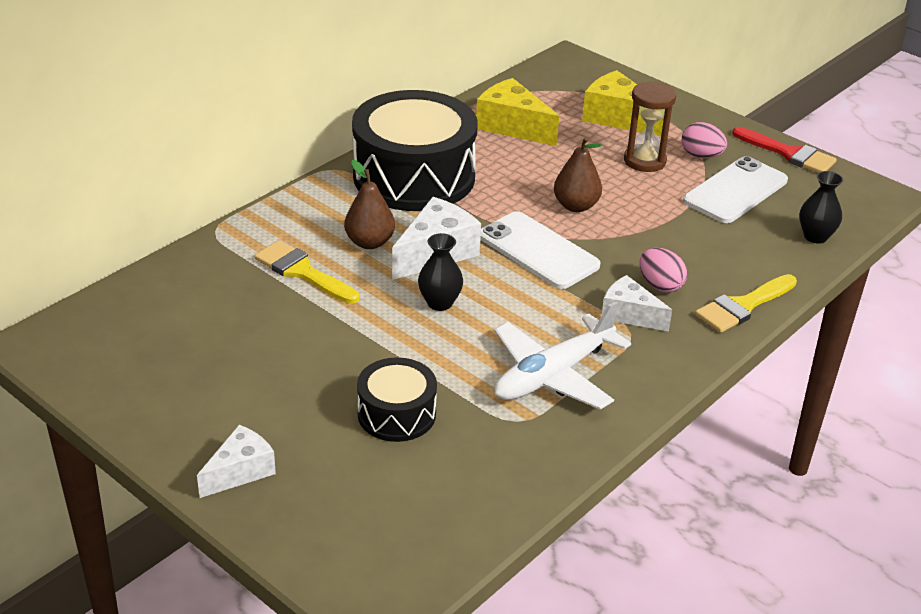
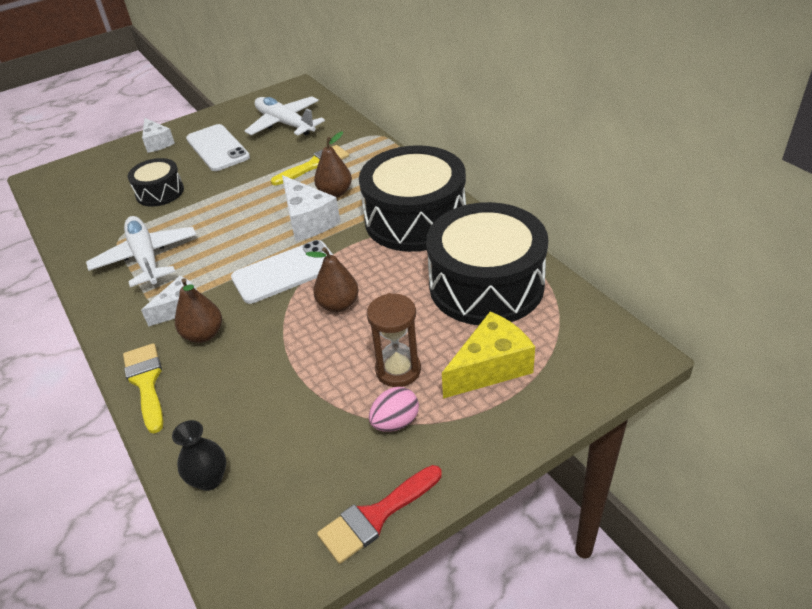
camera: 110 degrees right, 5 degrees up
(177, 327) = (285, 124): none -> white plane
(439, 303) = (250, 217): black vase -> none
(512, 126) = (486, 285): yellow cheese -> black drum
(660, 285) = (203, 334): pink egg -> brown pear
(735, 191) = (318, 433): white phone -> white phone (217, 148)

